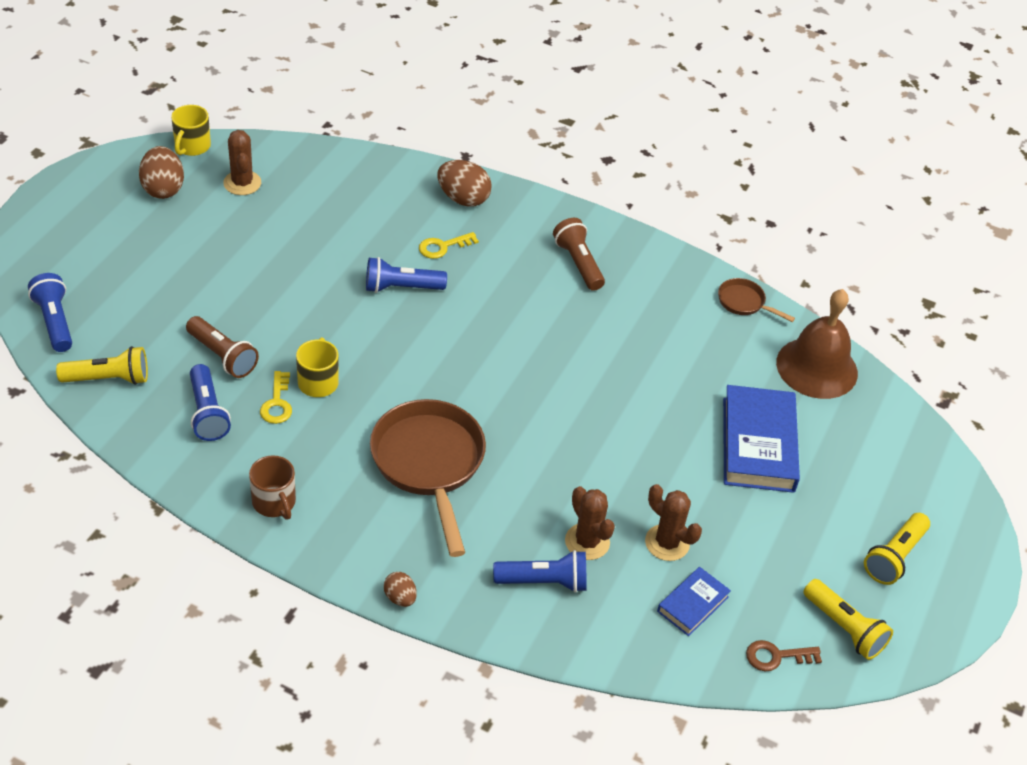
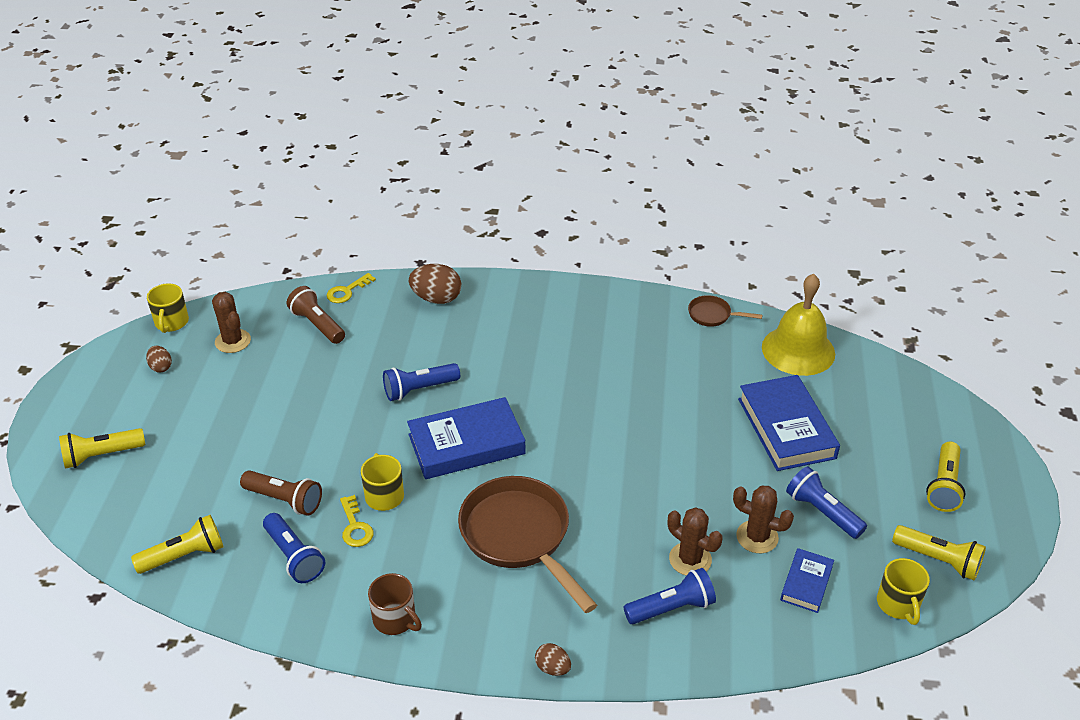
camera: 15 degrees left, 5 degrees down
(55, 321) = (108, 518): blue flashlight -> blue flashlight (822, 512)
(73, 259) = (101, 455): none -> yellow flashlight
(163, 189) = (161, 367): brown egg -> brown egg, size x0.55
(422, 357) = (466, 444): none -> blue book
(443, 247) = (439, 344): yellow key -> yellow key (347, 291)
(578, 263) = (561, 323): brown flashlight -> brown flashlight (317, 324)
(776, 656) = (898, 604): brown key -> yellow mug
(816, 367) = (798, 350): brown bell -> yellow bell

